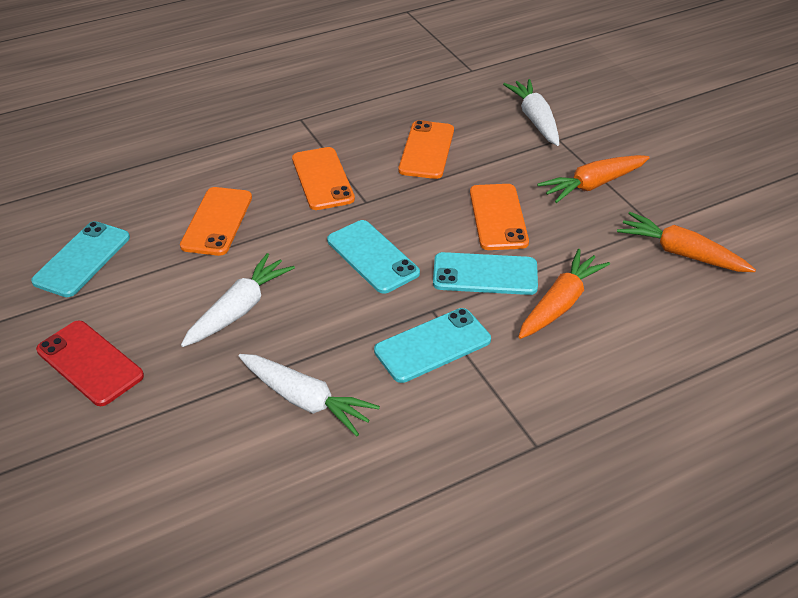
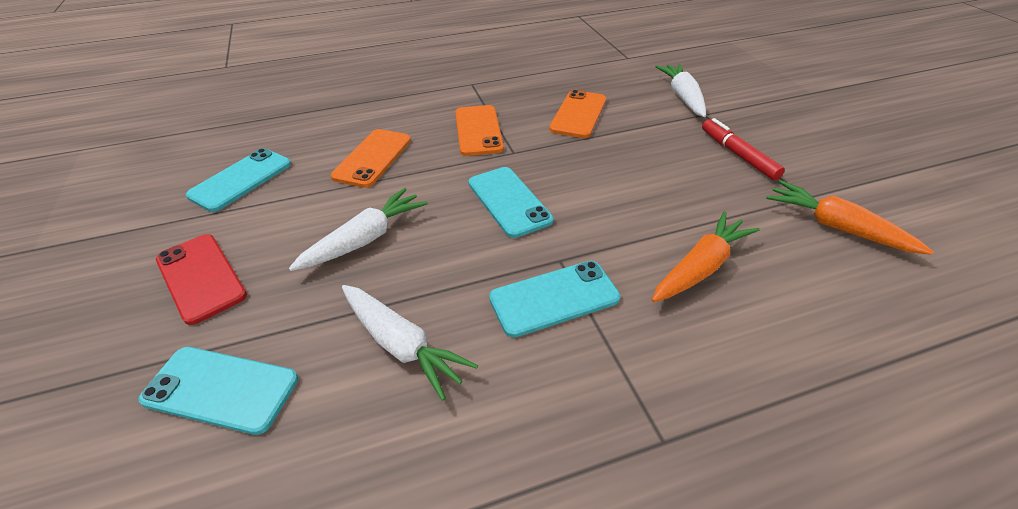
camera: 10 degrees right, 0 degrees up
(485, 274) = (621, 229): turquoise phone -> turquoise phone (221, 389)
(498, 217) = (640, 176): orange phone -> none
(593, 185) = (738, 155): orange carrot -> red marker

